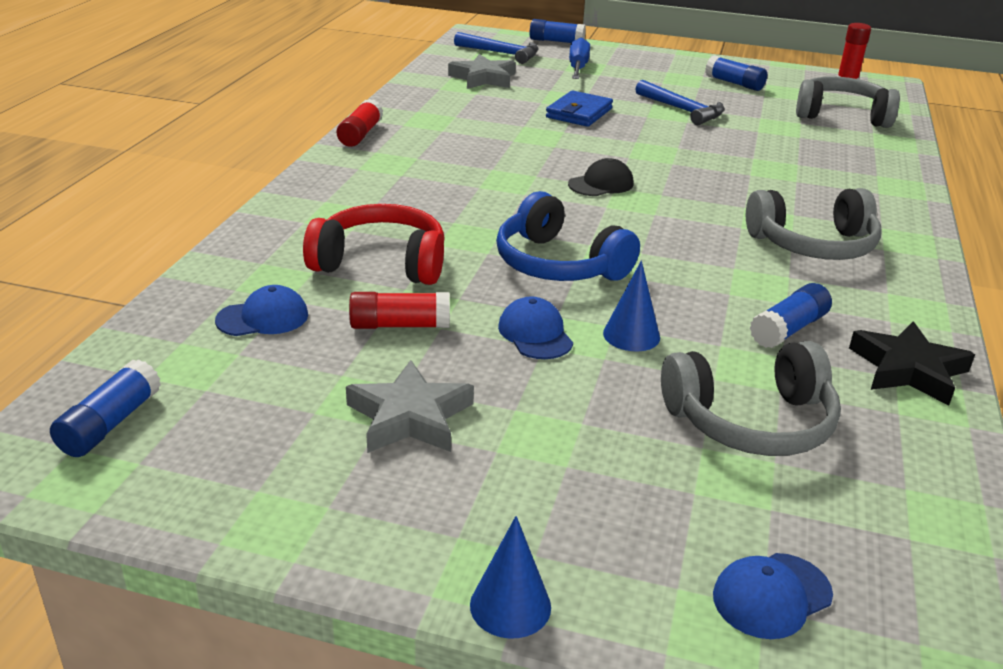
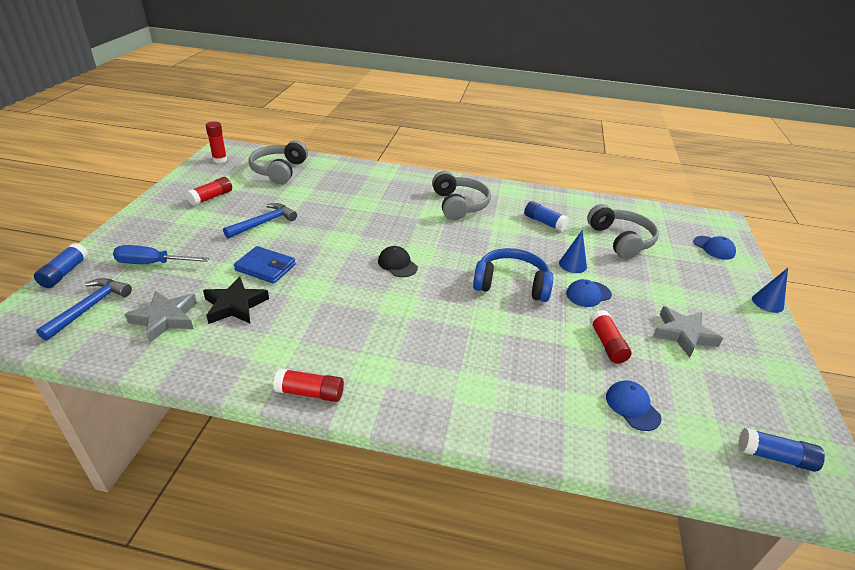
camera: 95 degrees left, 5 degrees up
(381, 263) = (539, 358): red headphones -> none
(558, 264) = (511, 284): blue headphones -> blue headphones turned 120 degrees counterclockwise
(734, 83) = (211, 197): blue glue stick -> red glue stick
(908, 369) = (561, 201): black star -> black star (235, 305)

